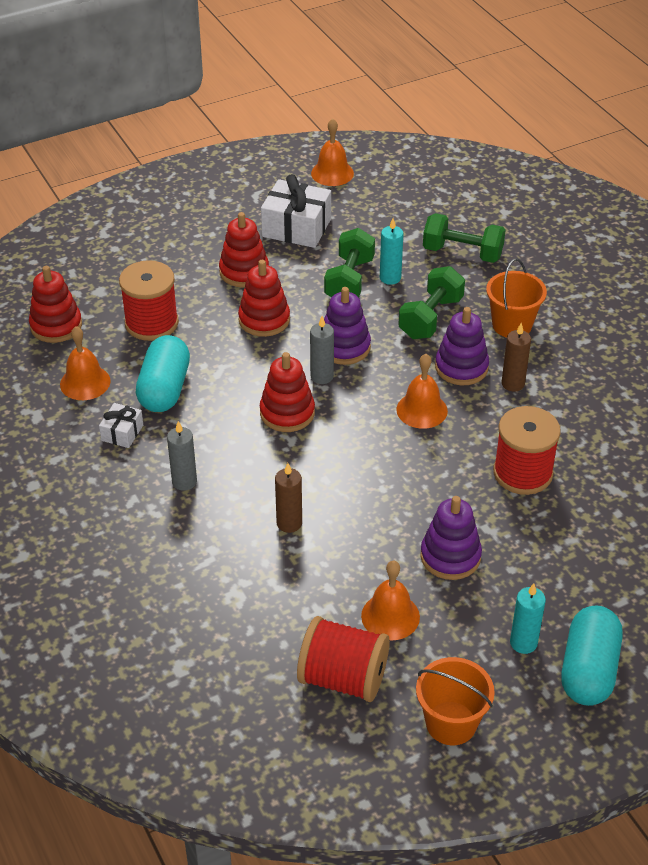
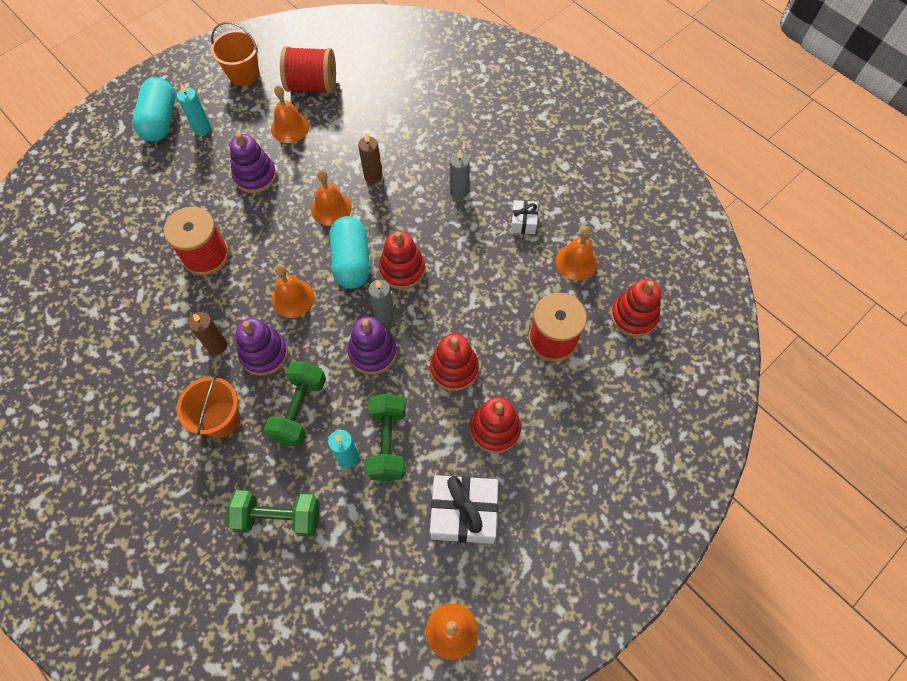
camera: 165 degrees right, 20 degrees up
(165, 389) = (509, 270): turquoise capsule -> turquoise capsule (351, 261)
(355, 495) = (331, 208): none -> orange bell

